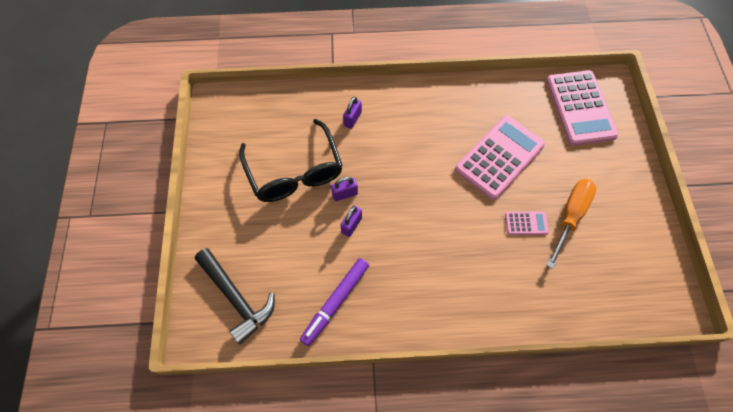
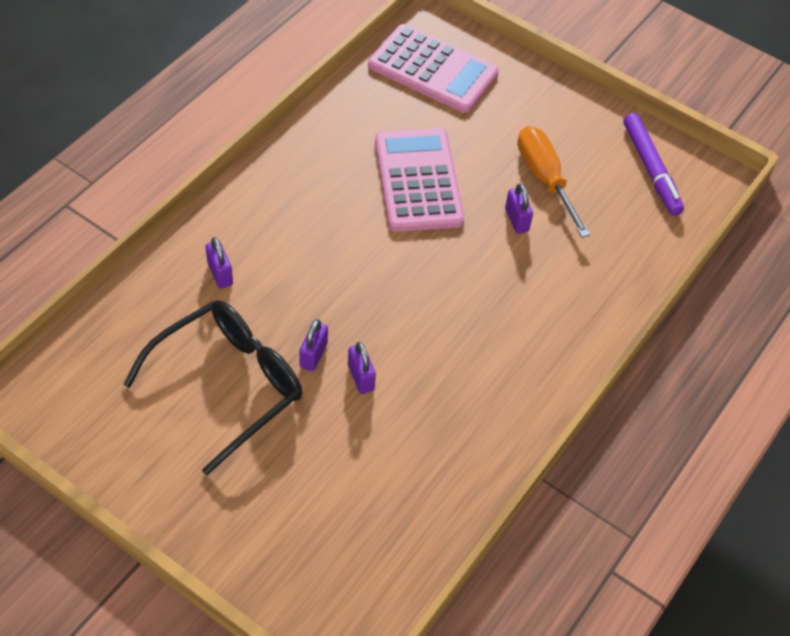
camera: 55 degrees left, 10 degrees down
(237, 298) = (339, 564): black hammer -> none
(295, 172) = (229, 384): black glasses -> black glasses turned 60 degrees counterclockwise
(335, 302) = (441, 463): purple marker -> purple marker (651, 169)
(526, 223) = (516, 220): pink calculator -> purple padlock

